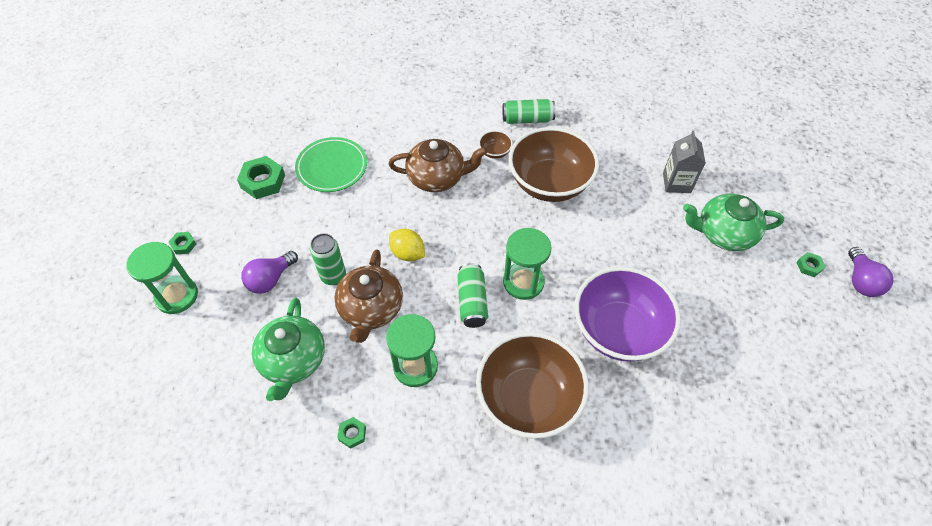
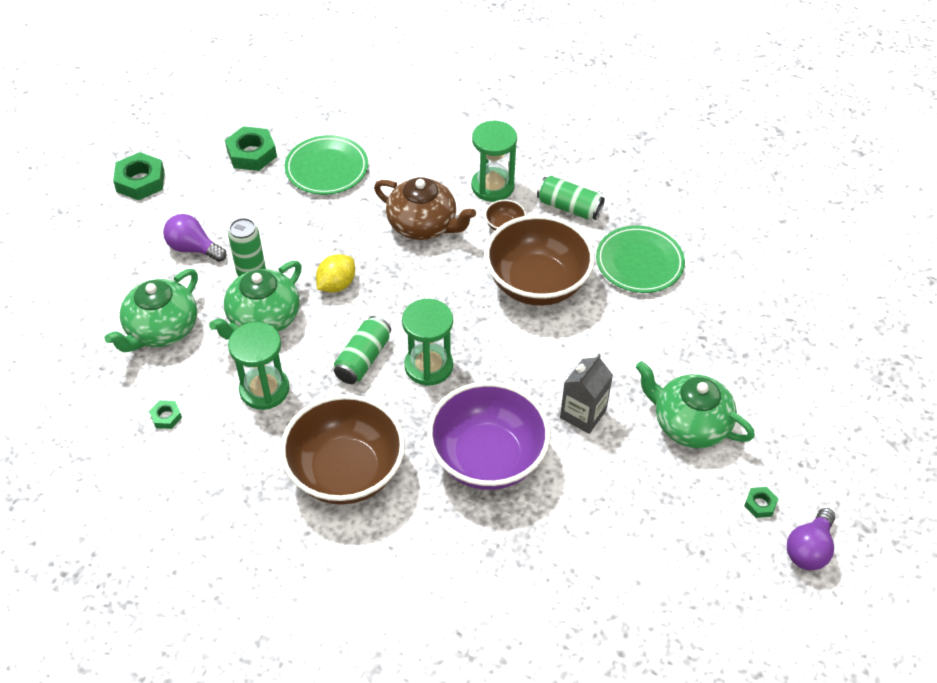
camera: 30 degrees right, 5 degrees down
(177, 296) = (104, 224): green hourglass -> green hourglass (492, 186)
(183, 245) = (140, 181): green nut -> green nut, size x1.94
(270, 279) = (193, 248): purple light bulb -> purple light bulb turned 45 degrees clockwise
(371, 309) = (263, 319): brown teapot -> green teapot
(408, 253) = (336, 285): yellow lemon -> yellow lemon turned 60 degrees clockwise
(603, 137) = (639, 262): none -> green plate
(676, 183) = (682, 348): grey carton -> grey carton (583, 414)

